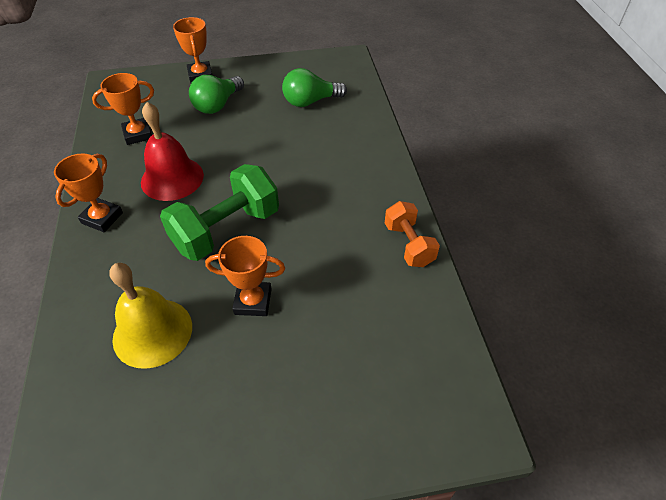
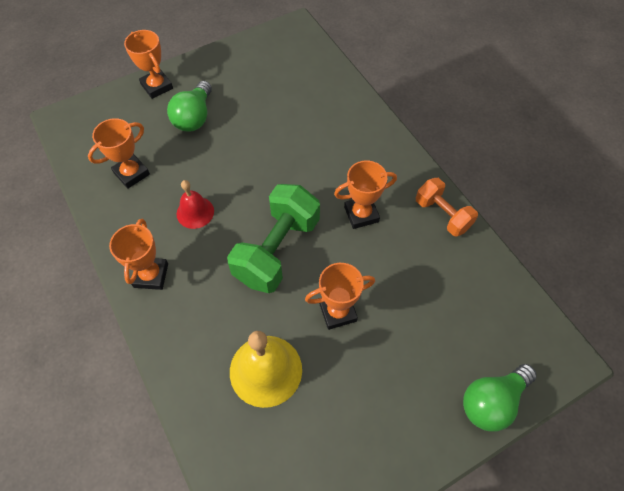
camera: 20 degrees left, 10 degrees up
(172, 178) = (195, 212): red bell -> red bell, size x0.60
(310, 101) = (284, 89): green light bulb -> green light bulb (492, 401)
(325, 221) = (361, 214): none -> orange trophy

